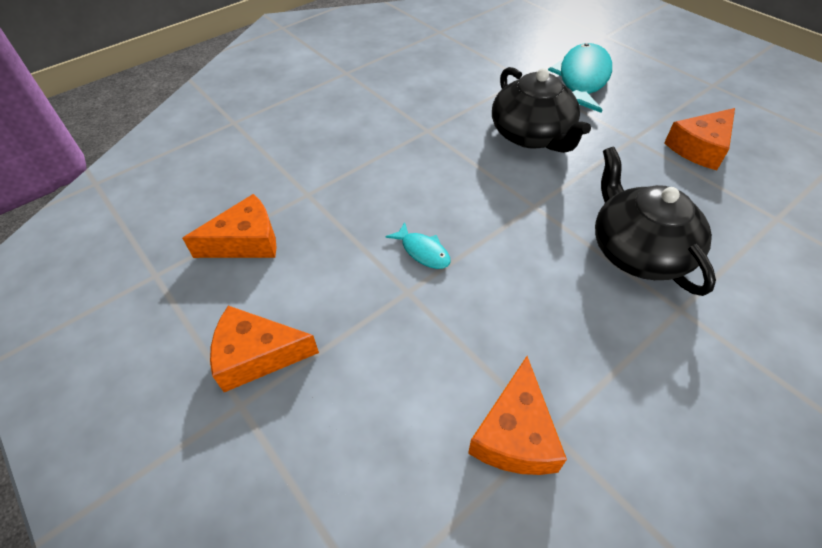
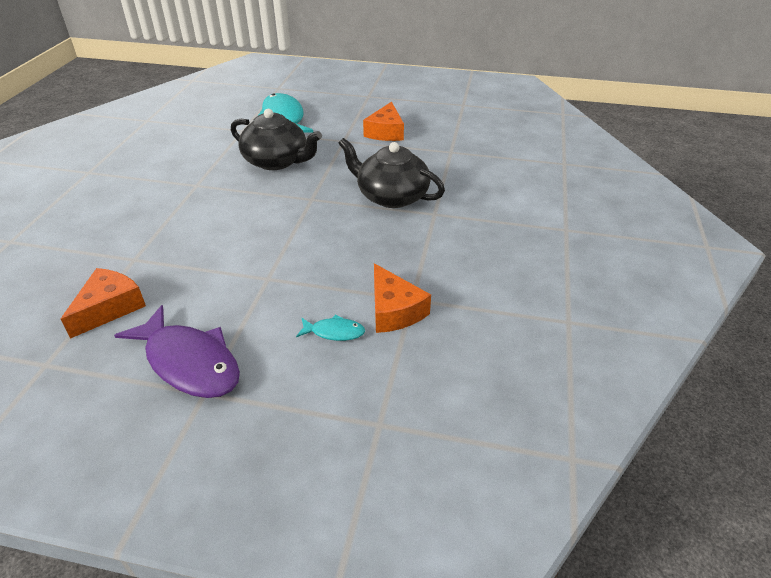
camera: 40 degrees left, 10 degrees down
(257, 355) = (189, 362): orange cheese -> purple fish
(423, 251) = (258, 253): turquoise fish -> turquoise fish (334, 332)

